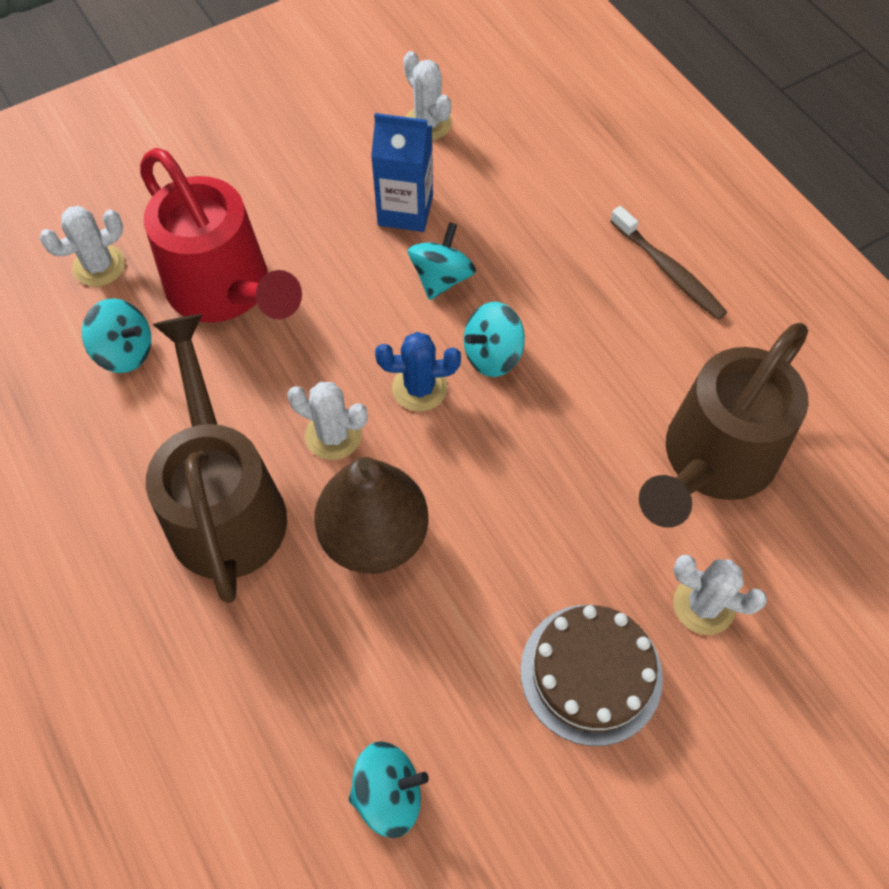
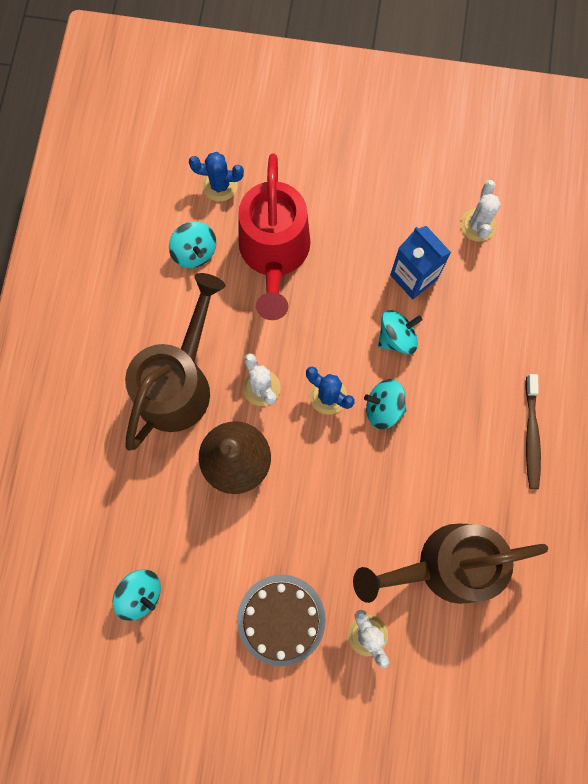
camera: 40 degrees right, 15 degrees up
(99, 266) = (220, 185): white cactus -> blue cactus

